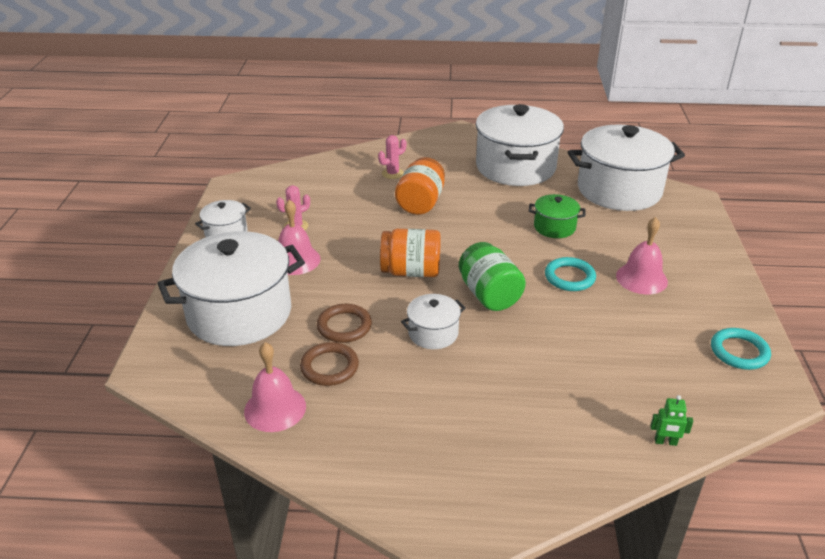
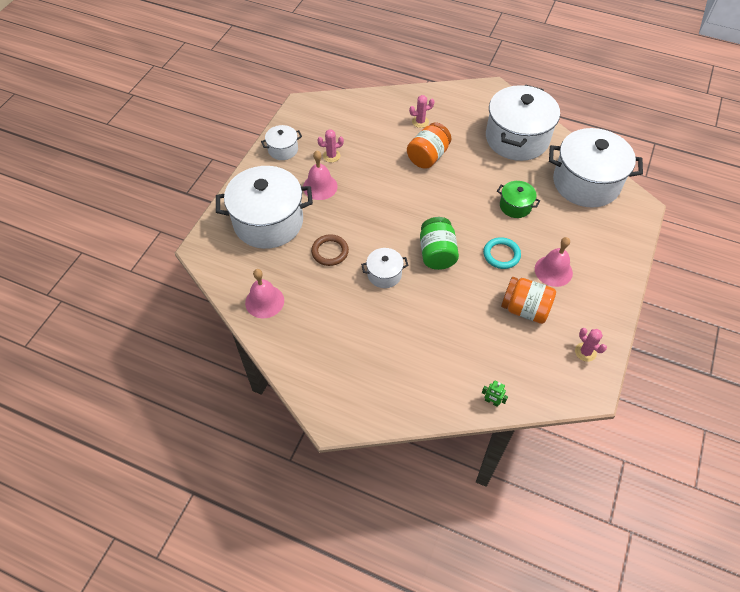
camera: 20 degrees right, 20 degrees up
(329, 367) = (308, 281): brown ring -> none
(411, 271) = (393, 218): orange jar -> orange jar (525, 309)
(739, 352) = (585, 352): turquoise ring -> pink cactus

